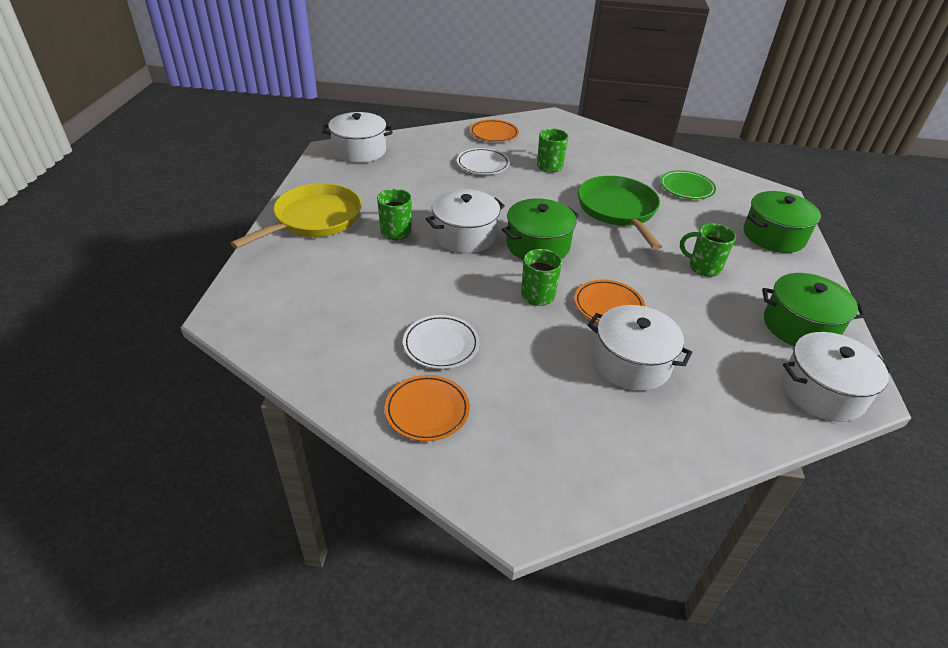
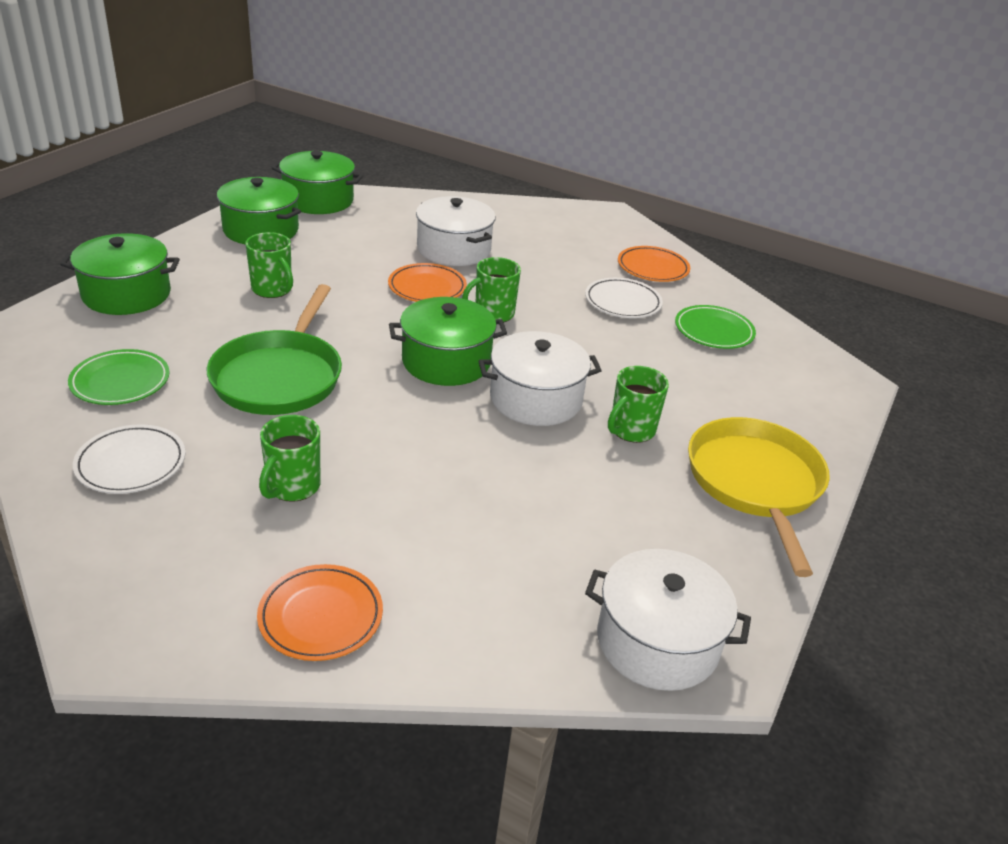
camera: 160 degrees left, 5 degrees down
(314, 219) = (755, 483): yellow pan -> yellow pan turned 120 degrees clockwise
(349, 335) = (714, 331): none -> green plate
(483, 164) = (415, 526): white plate -> white plate (131, 463)
(822, 391) = (318, 200): white pot -> green pot

